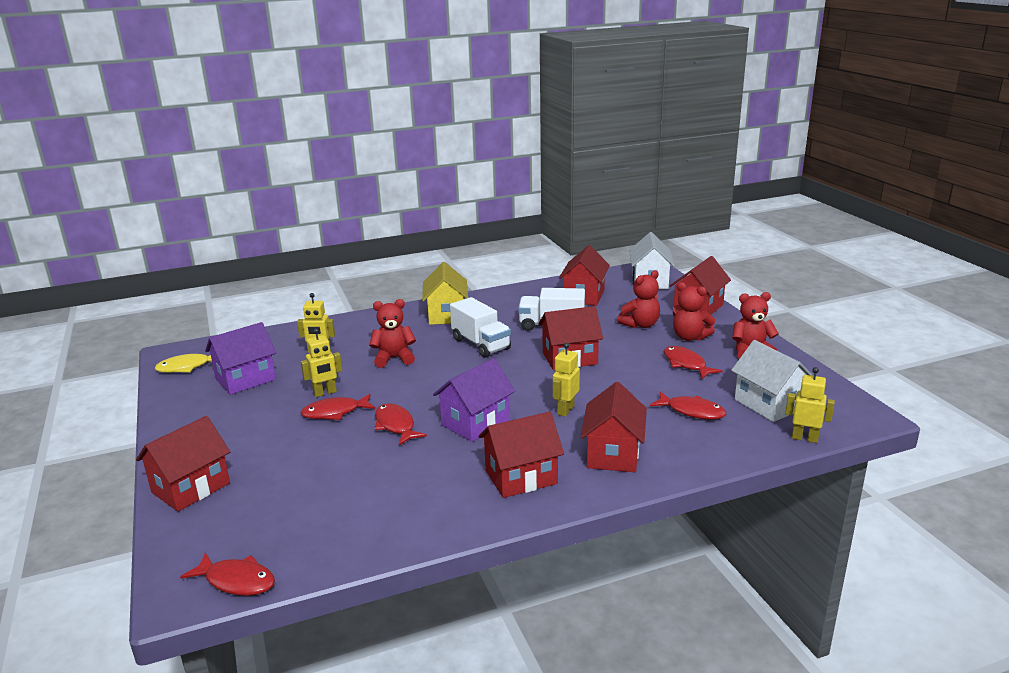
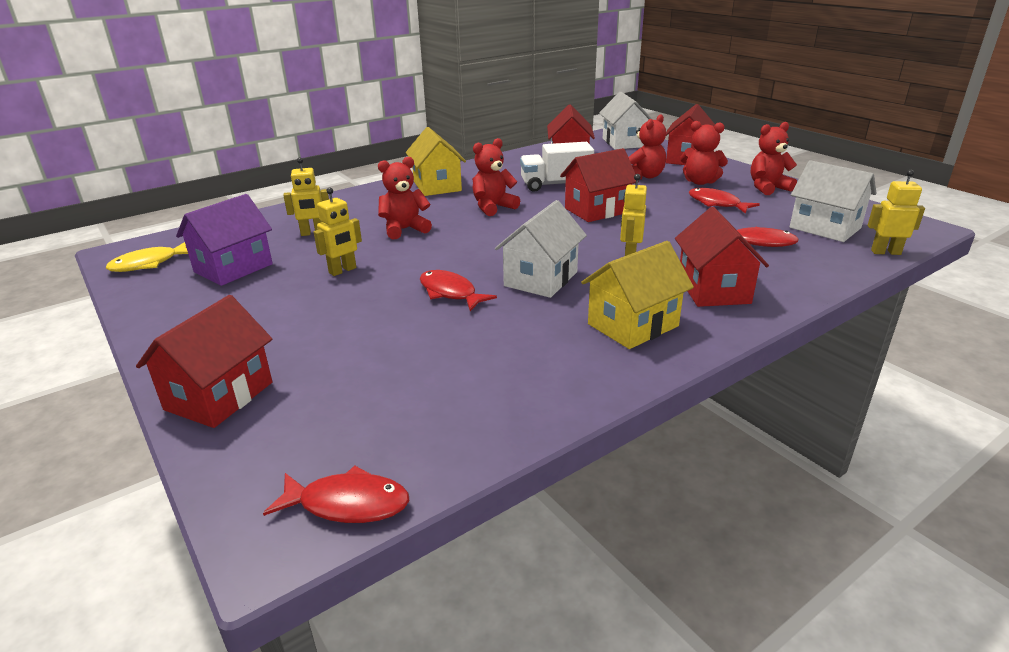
camera: 15 degrees left, 5 degrees up
(335, 412) = (367, 288): red fish -> none
(475, 423) = (541, 279): purple house -> white house
(481, 344) = (493, 207): white truck -> red teddy bear
(521, 477) = (633, 325): red house -> yellow house

